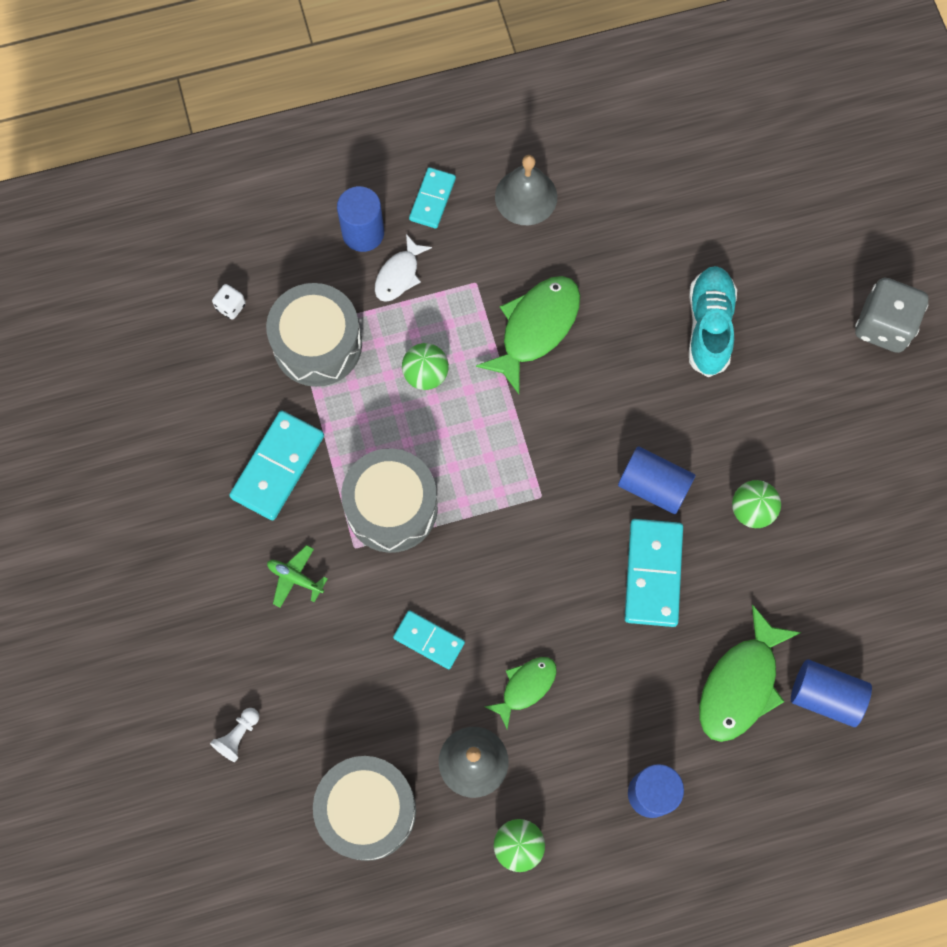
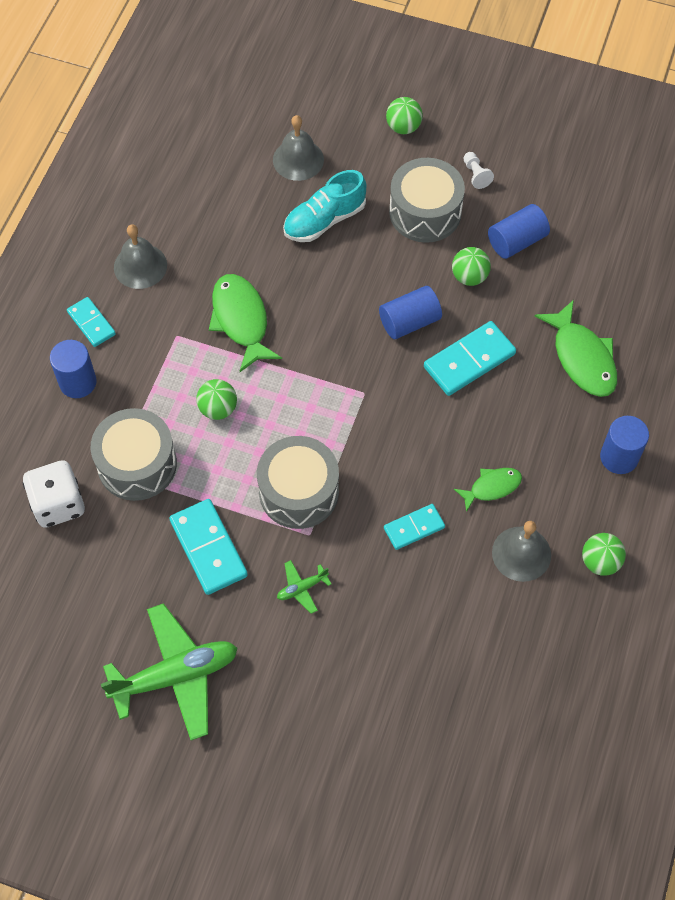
camera: 55 degrees left, 10 degrees down
(136, 525) = (175, 676): none -> green plane
(231, 306) = (58, 504): white dice -> white dice, size x2.16
(238, 736) = (392, 701): white pawn -> white pawn (476, 175)
(367, 810) = (508, 645): grey drum -> grey drum (425, 212)
(399, 275) = (130, 379): white fish -> none
(525, 687) = (492, 487): green fish -> green fish turned 75 degrees clockwise
(652, 573) = (469, 361): turquoise domino -> turquoise domino turned 75 degrees counterclockwise
(709, 326) = (324, 220): turquoise shoe -> turquoise shoe turned 75 degrees counterclockwise
(761, 253) = (298, 159): none -> grey bell
(825, 696) = (623, 315): blue cylinder -> blue cylinder (516, 241)
(883, 326) = (403, 127): grey dice -> green ball

